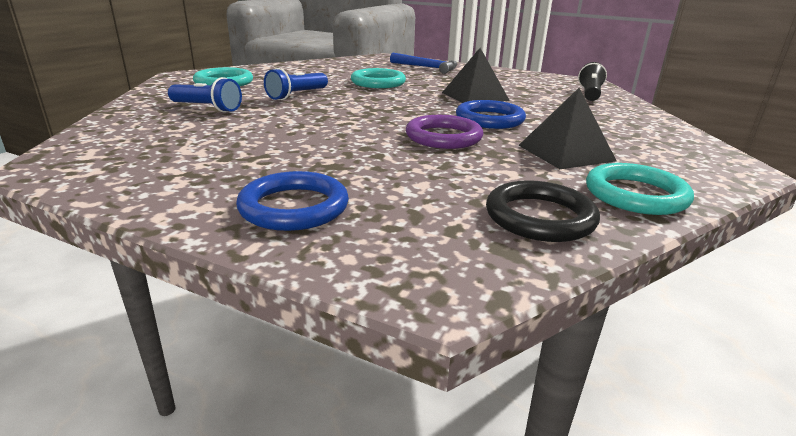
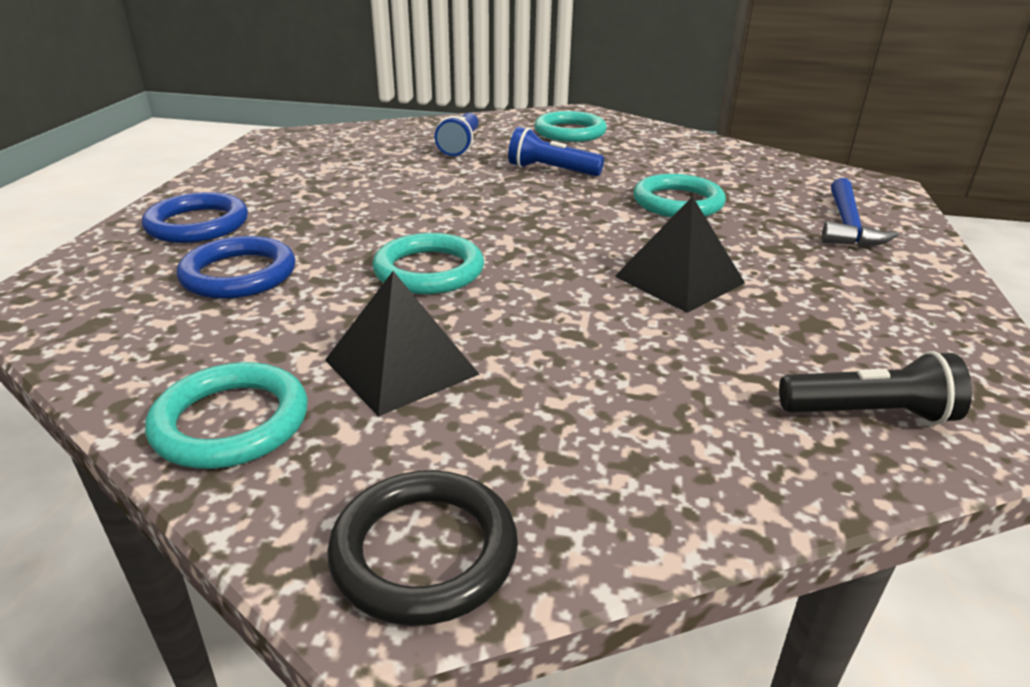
camera: 75 degrees right, 5 degrees up
(443, 137) = (429, 270): purple ring -> turquoise ring
(489, 119) = (542, 298): blue ring -> blue ring (239, 274)
(540, 217) = (163, 343): black ring -> black ring (424, 552)

